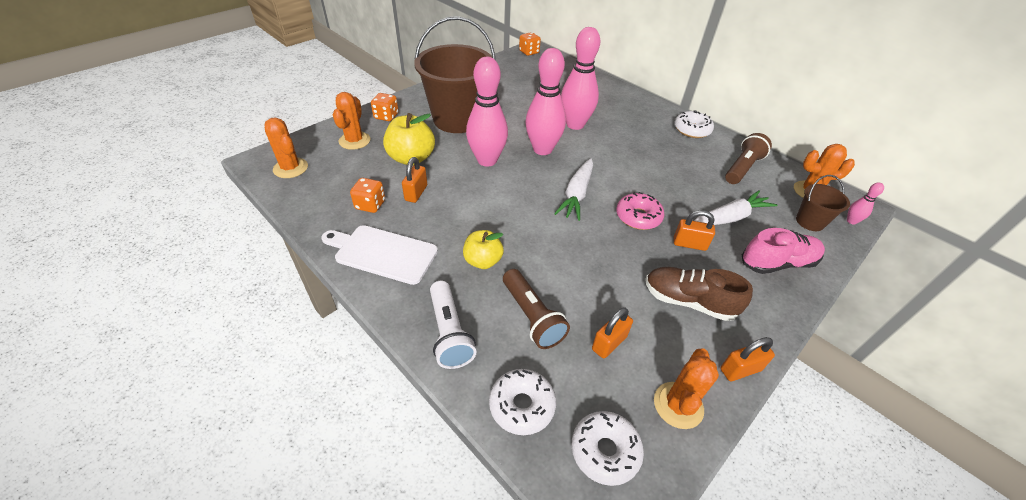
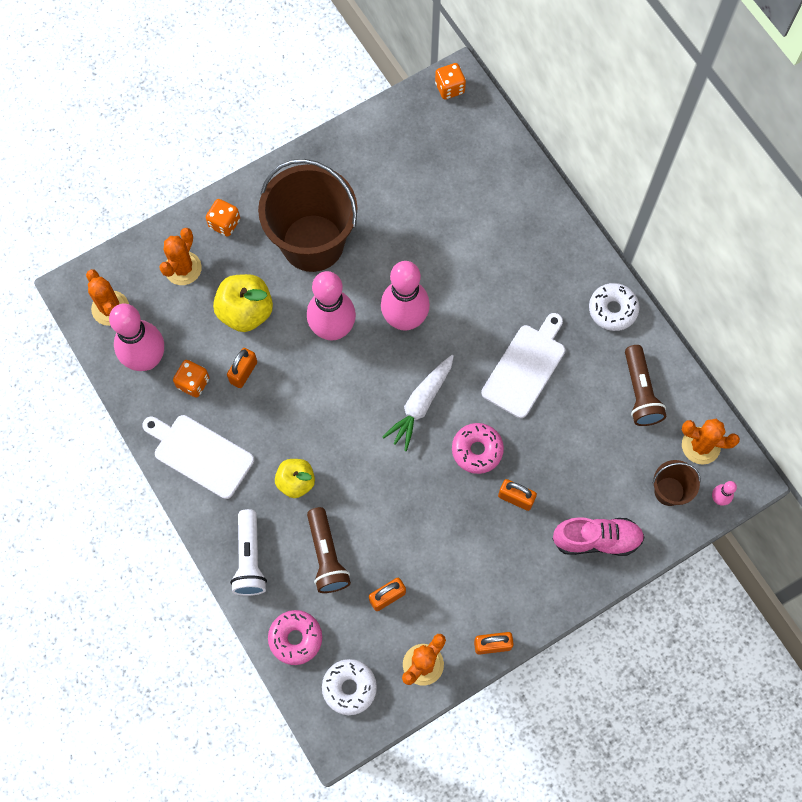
camera: 15 degrees right, 25 degrees up
(522, 405) = (295, 638): white donut -> pink donut
(575, 124) = (461, 276): pink bowling pin -> pink bowling pin (146, 359)
(648, 164) = (525, 367): none -> white cutting board
(688, 301) = (480, 567): brown shoe -> none
(730, 217) = (580, 469): white carrot -> none
(742, 168) = (640, 392): brown flashlight -> brown flashlight turned 120 degrees clockwise

